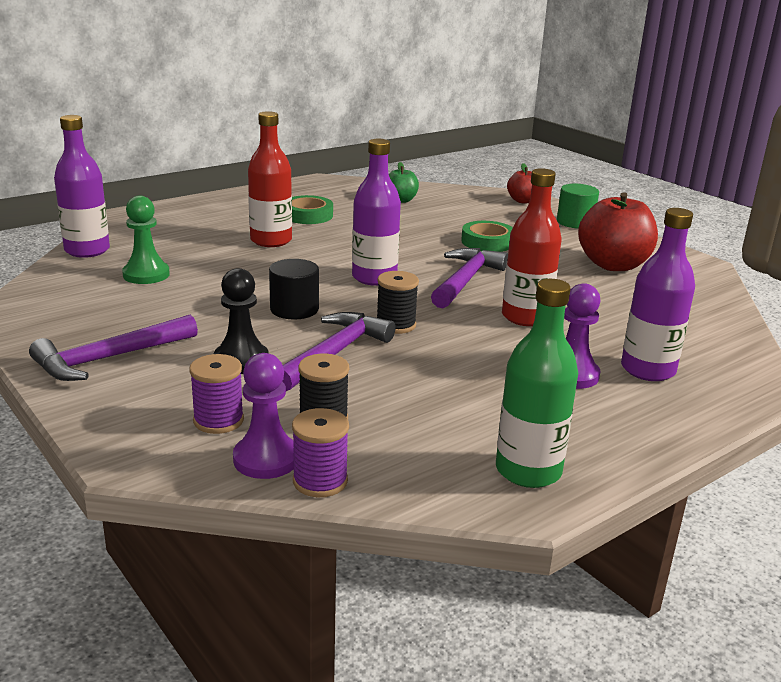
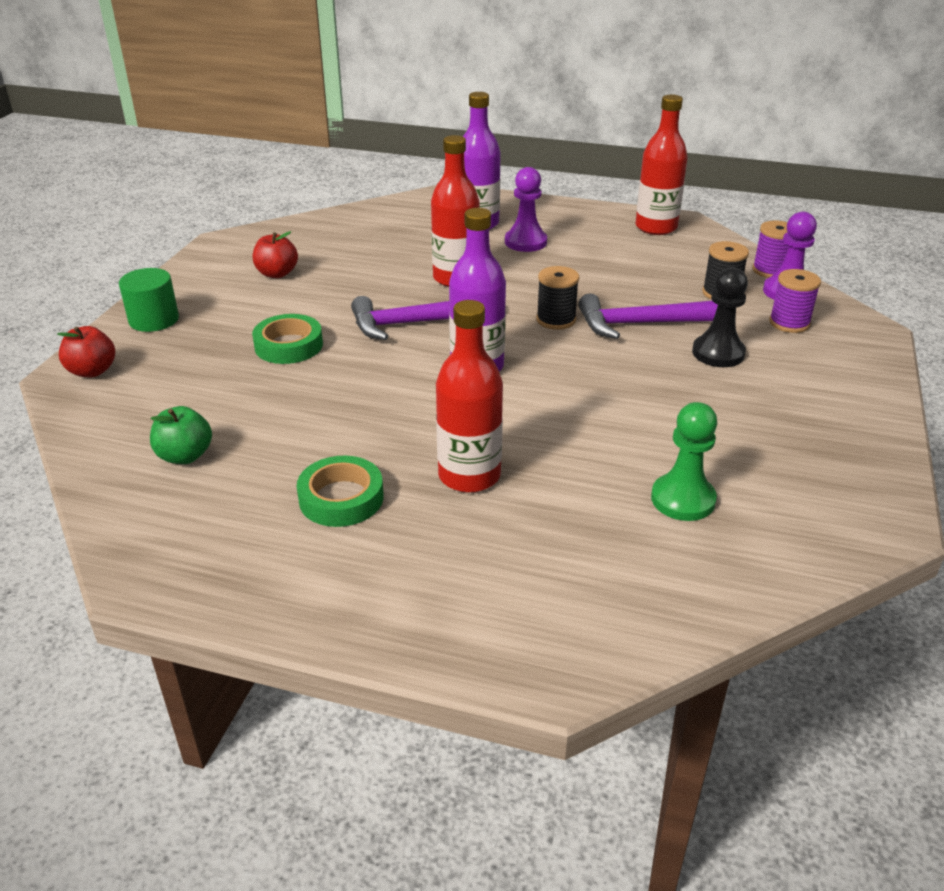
camera: 125 degrees left, 10 degrees up
(87, 250) = (707, 598): purple bottle -> none
(109, 358) = (822, 408): purple hammer -> none
(294, 309) = (605, 373): black cylinder -> none
(528, 471) = (656, 227): green bottle -> red bottle
(613, 265) = (277, 273): red apple -> red apple, size x0.54

